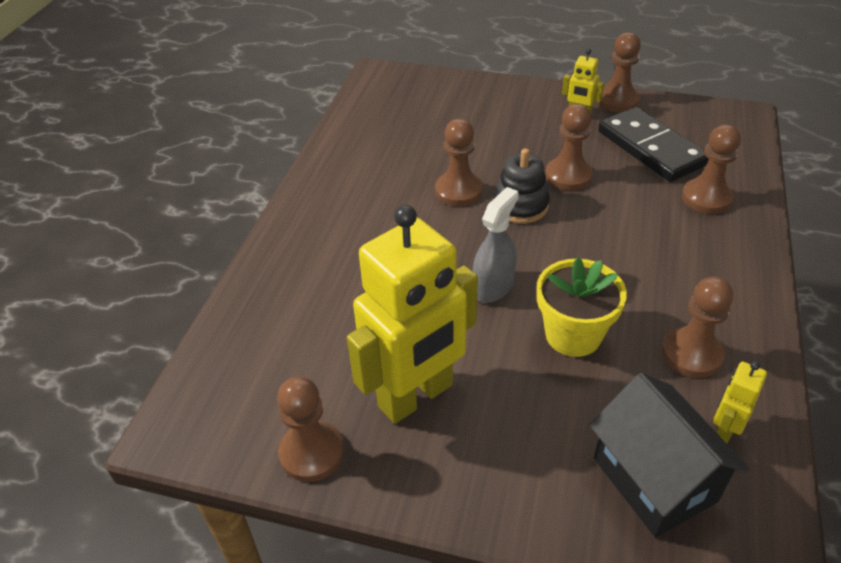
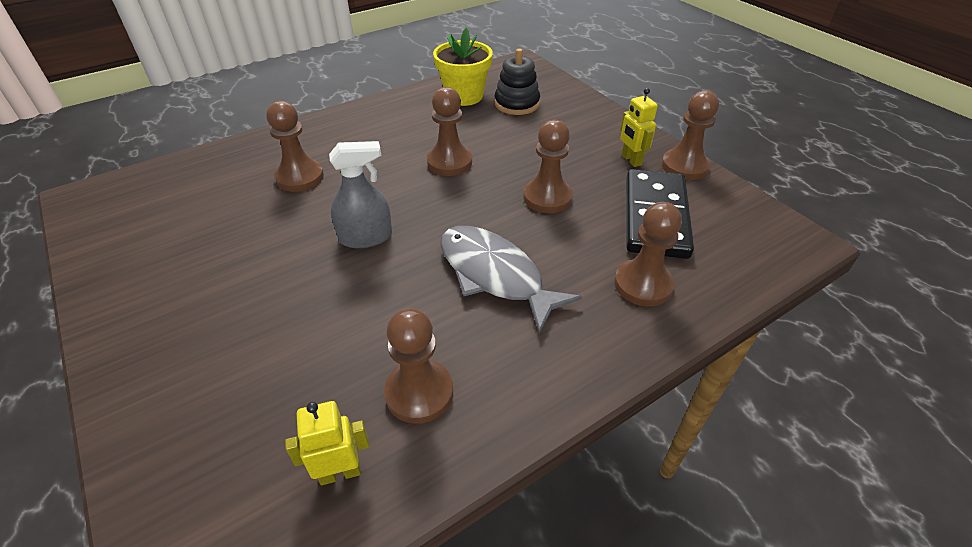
camera: 40 degrees right, 0 degrees up
(311, 452) = (110, 258): brown pawn -> brown pawn (300, 177)
(416, 396) = (207, 270): yellow robot -> none
(520, 206) = (475, 197): black stacking toy -> black stacking toy (517, 104)
(573, 335) = (360, 308): yellow flower pot -> yellow flower pot (464, 96)
(619, 251) = (495, 275): none -> grey fish
(654, 479) = (233, 457): black house -> none

